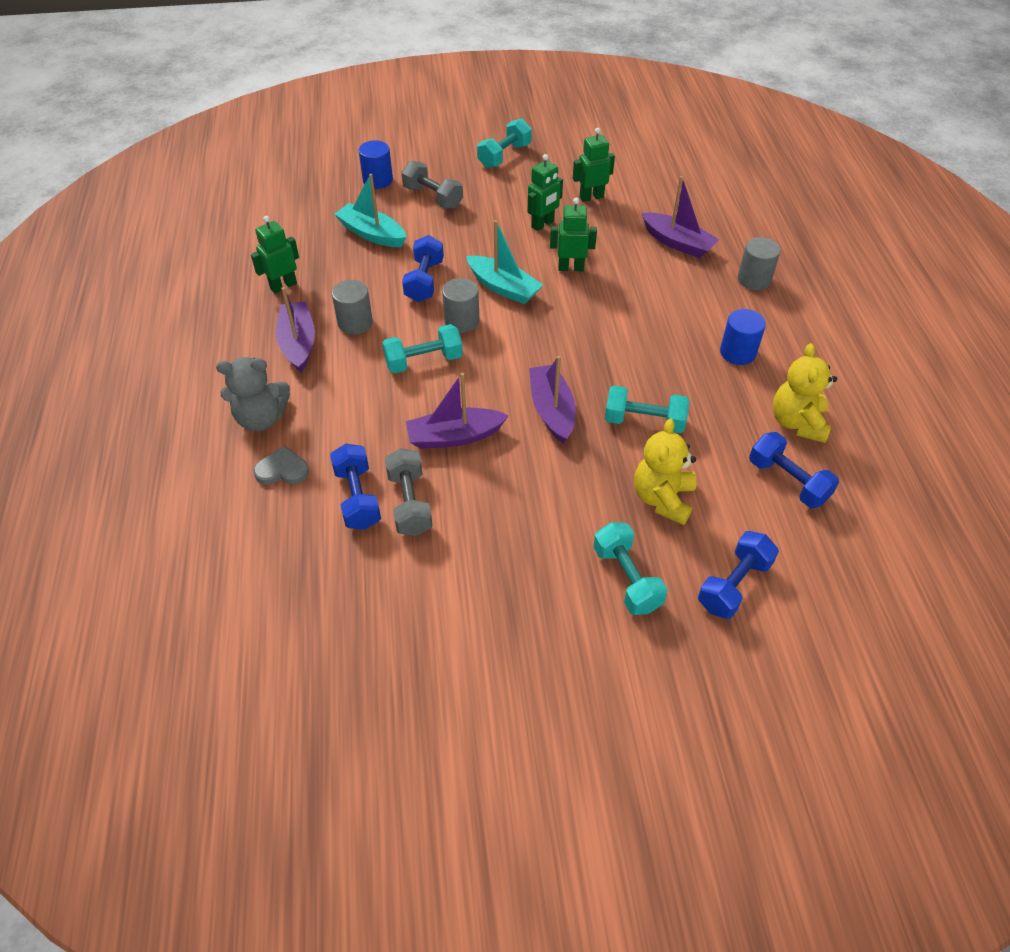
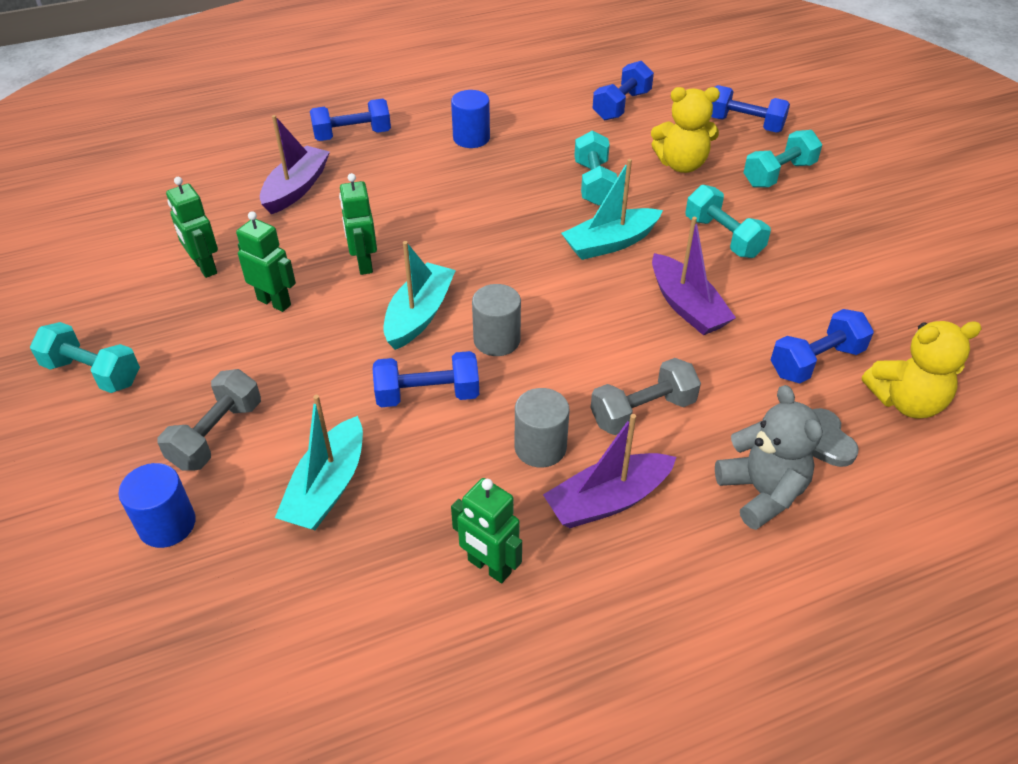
camera: 105 degrees left, 5 degrees down
(409, 503) = (795, 320): grey dumbbell -> grey dumbbell (643, 412)
(424, 361) = (583, 358): turquoise dumbbell -> turquoise dumbbell (723, 237)
(552, 410) = (610, 243): purple boat -> turquoise boat
(754, 279) = (352, 135): grey cylinder -> blue dumbbell
(797, 422) = (550, 104): yellow teddy bear -> yellow teddy bear (906, 402)

